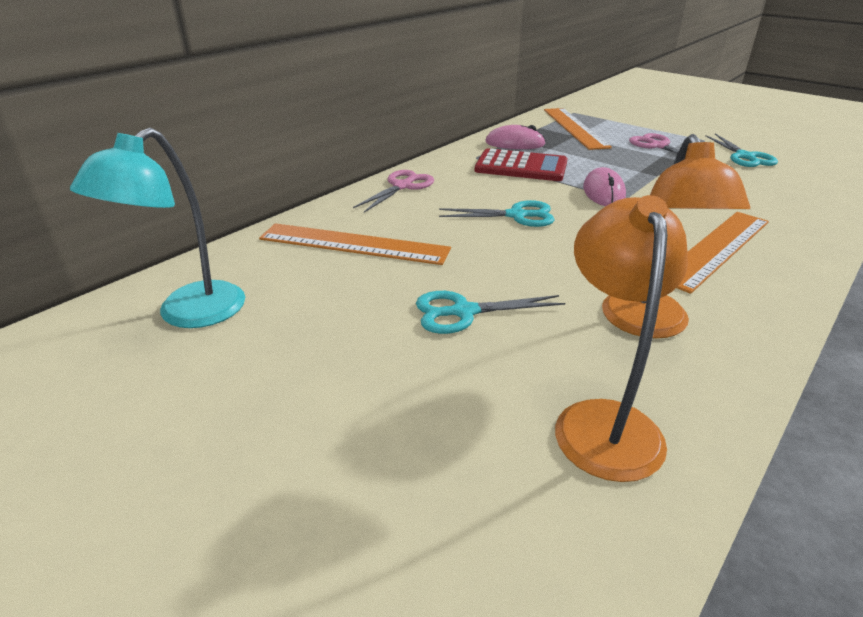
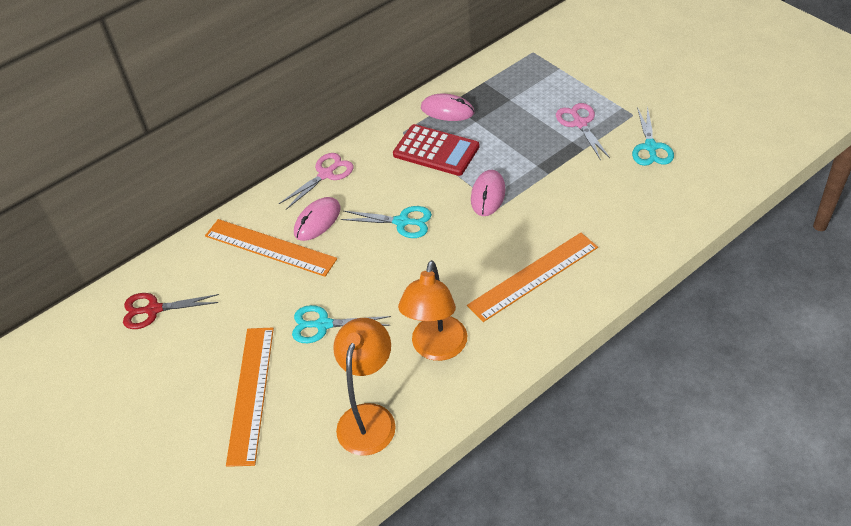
camera: 15 degrees right, 15 degrees up
(188, 314) = (153, 310): turquoise lamp -> red scissors
(408, 220) = (317, 221): none -> pink mouse
(574, 127) = (518, 83): orange ruler -> orange ruler (251, 393)

